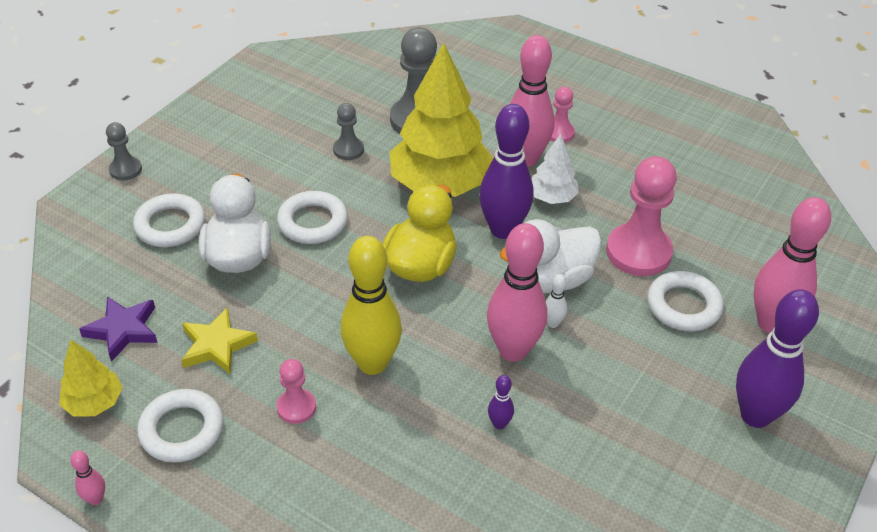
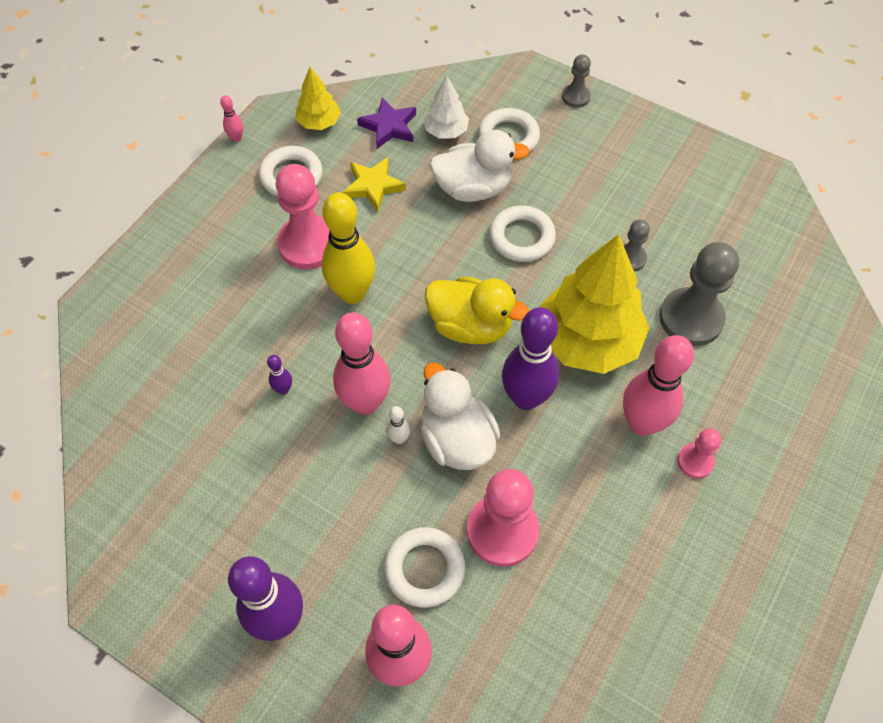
camera: 90 degrees right, 15 degrees up
(296, 407) = (308, 244): pink pawn -> pink pawn, size x1.93
(552, 197) = (581, 448): white tree -> white tree (446, 131)

